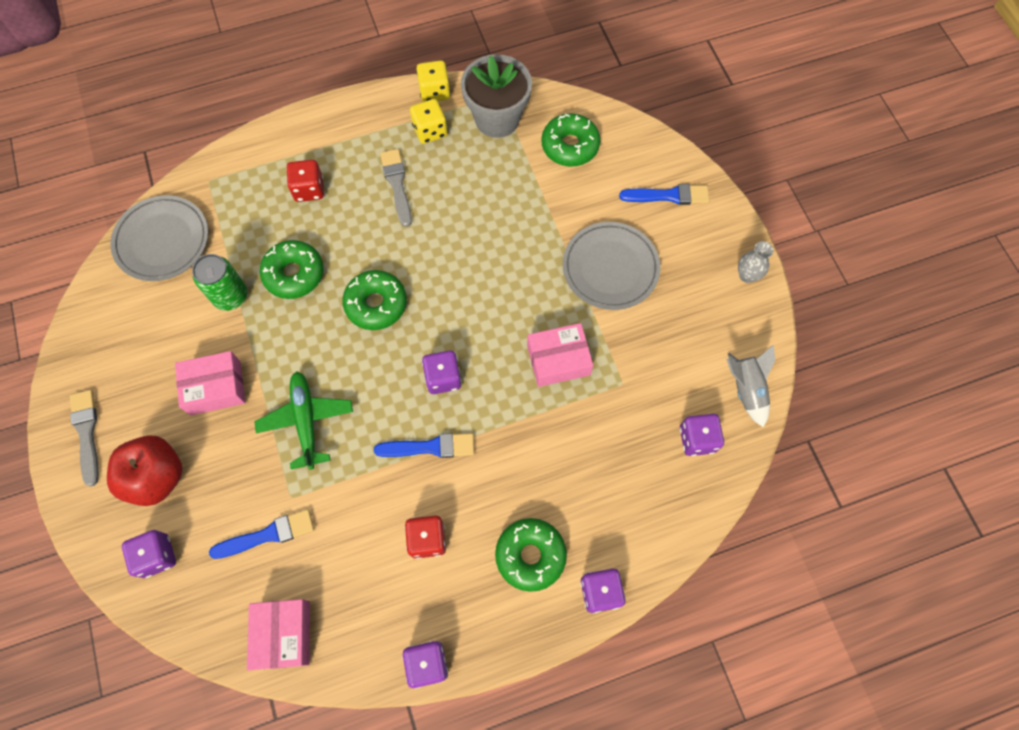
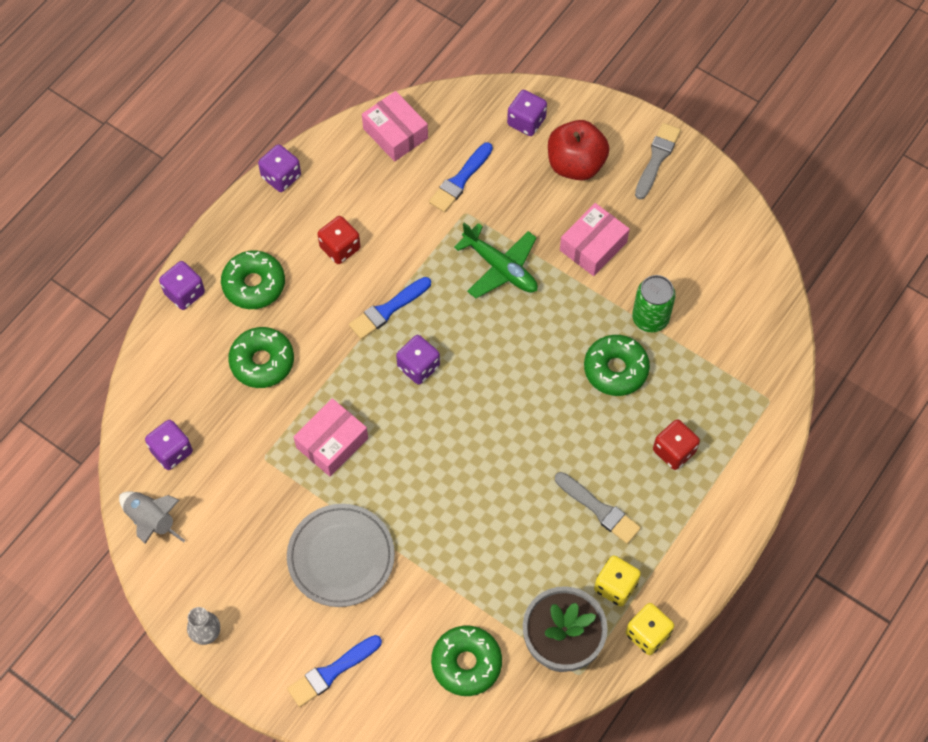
camera: 145 degrees right, 5 degrees down
(87, 433) = (657, 158): grey brush -> grey brush turned 105 degrees counterclockwise
(162, 241) = (752, 324): grey plate -> none
(376, 304) = (524, 390): green donut -> green donut (262, 362)

